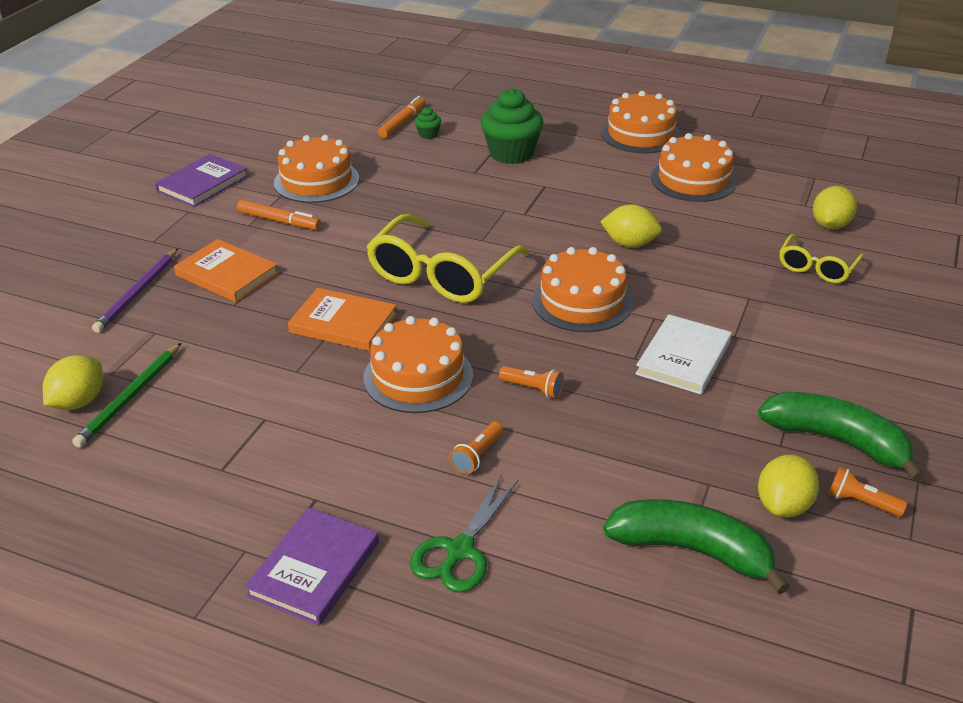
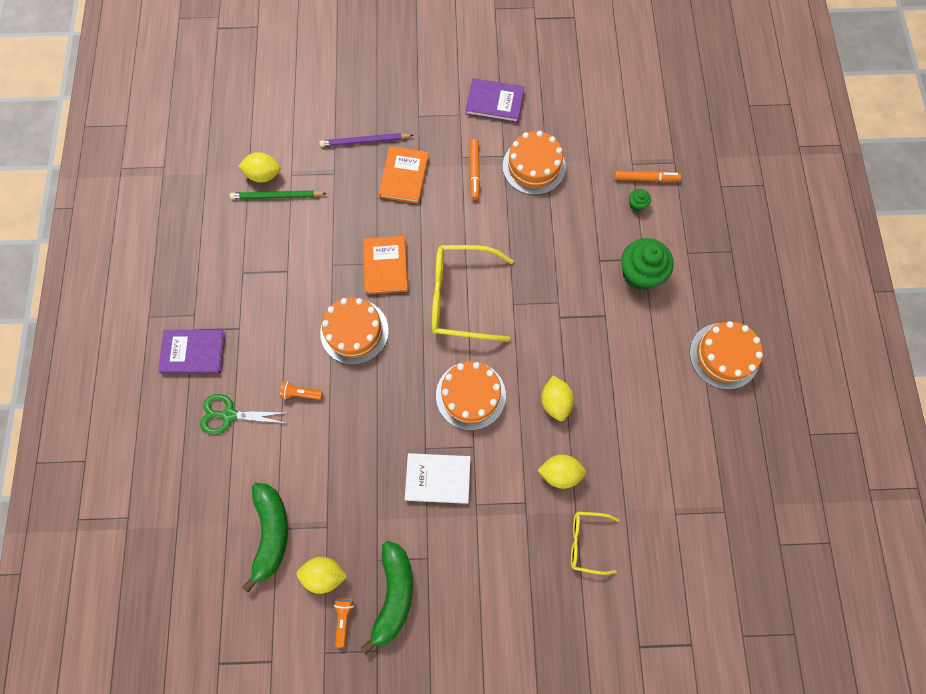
camera: 65 degrees right, 35 degrees up
(533, 389) = (369, 400): orange flashlight -> none
(693, 180) = (670, 418): orange cake -> none
(830, 225) = (653, 540): yellow lemon -> yellow lemon (560, 473)

